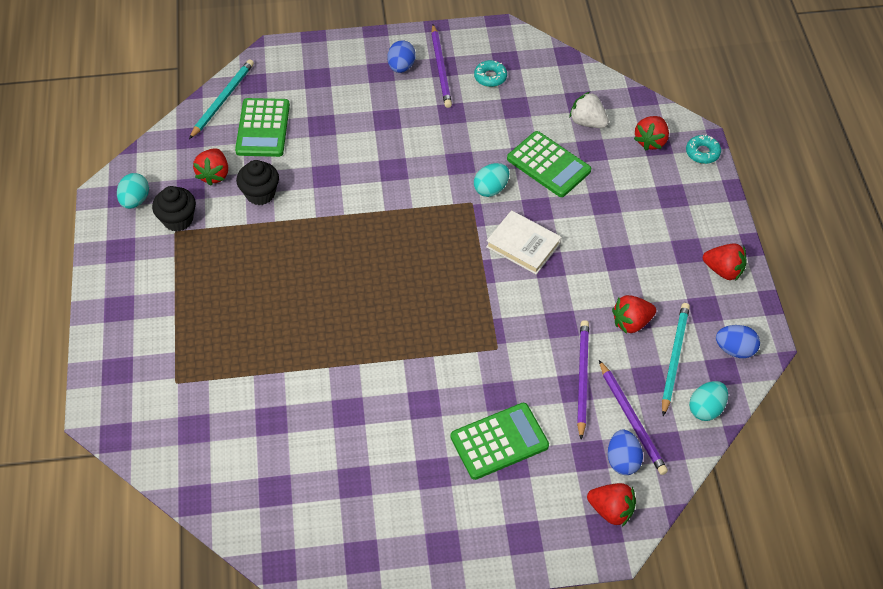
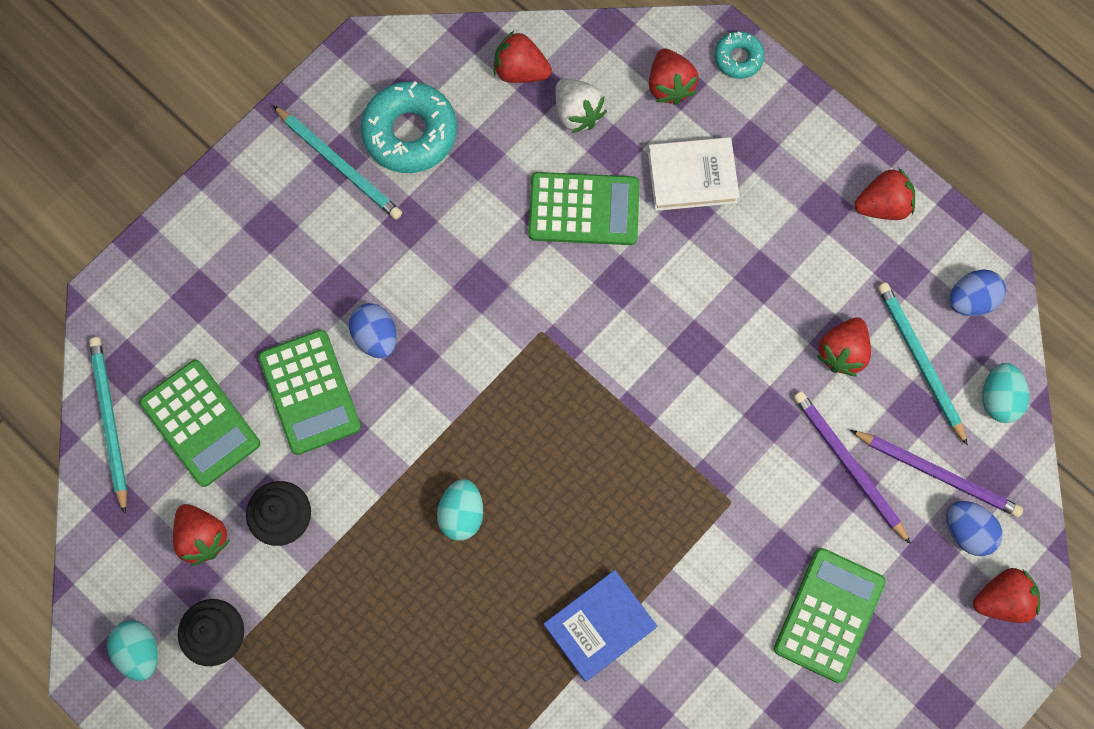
camera: 40 degrees left, 20 degrees up
(328, 150) = (309, 392): none -> green calculator
(367, 353) = (599, 626): none -> blue book
(401, 67) = (289, 199): blue egg -> blue egg (376, 336)
(441, 68) = (339, 165): purple pencil -> turquoise pencil
(490, 77) = (410, 132): turquoise donut -> turquoise donut, size x1.89
(491, 189) = (547, 295): turquoise egg -> turquoise egg (462, 513)
(523, 245) = (647, 344): white book -> white book (692, 177)
(575, 86) = (520, 70): none -> red strawberry
(587, 122) = (577, 113): white strawberry -> white strawberry turned 120 degrees counterclockwise

